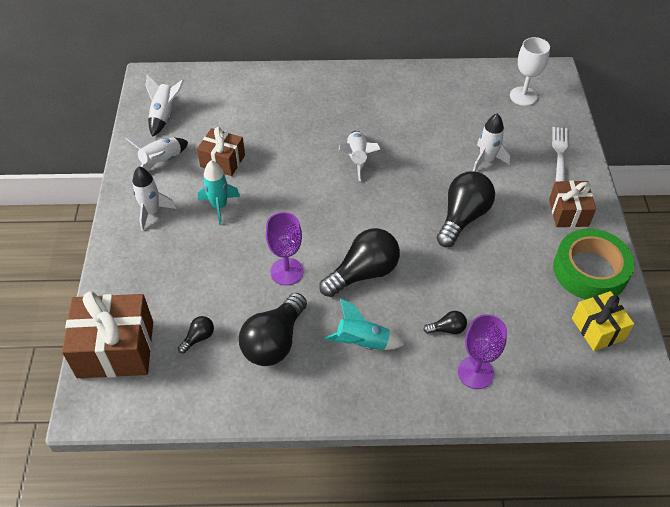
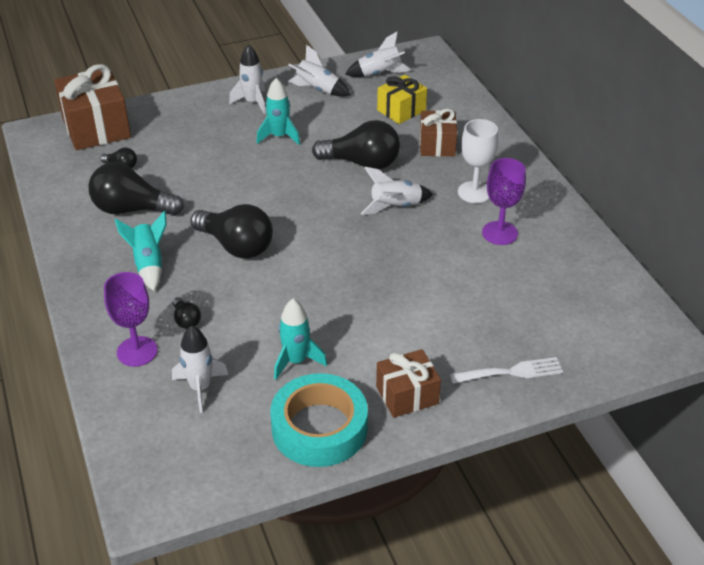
camera: 70 degrees right, 10 degrees down
(222, 161) = (339, 123): brown gift -> brown gift (437, 145)
(286, 271) = (217, 196): purple goblet -> purple goblet (499, 233)
(462, 217) = (350, 303): black light bulb -> black light bulb (362, 163)
(486, 160) = (456, 307): white rocket -> white rocket (200, 388)
(517, 267) = (296, 361): none -> turquoise rocket
(523, 96) = (598, 321): white goblet -> white goblet (474, 192)
(590, 270) = (319, 428): green tape -> turquoise tape
(598, 329) = (231, 446): yellow gift -> yellow gift (401, 110)

